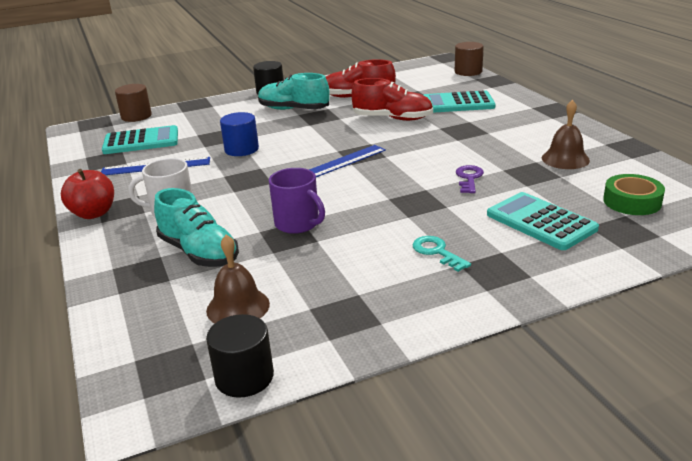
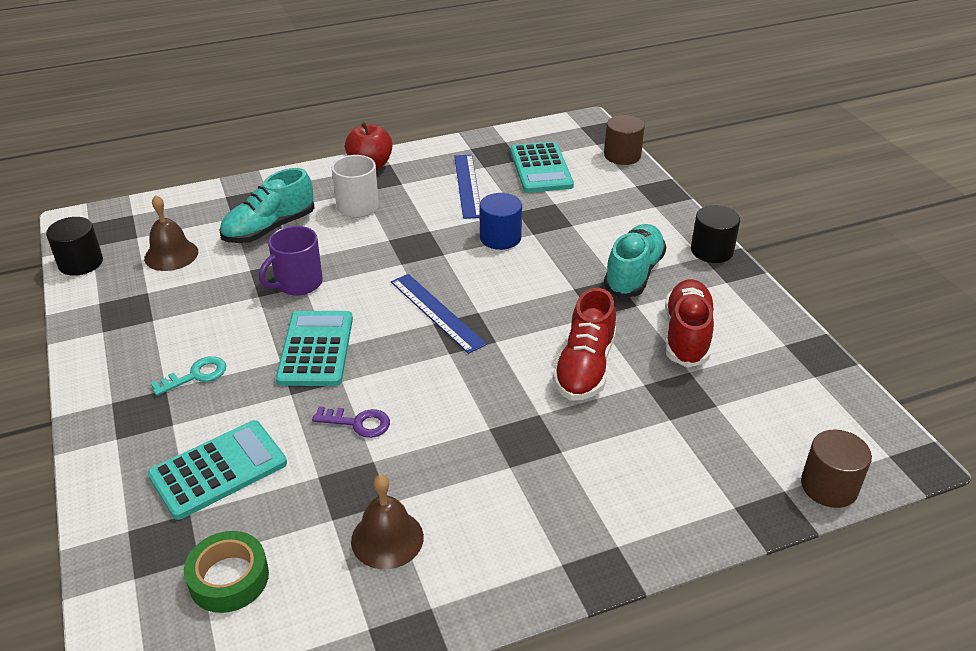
camera: 90 degrees right, 10 degrees up
(458, 103) = (646, 448): turquoise calculator -> turquoise calculator (316, 349)

